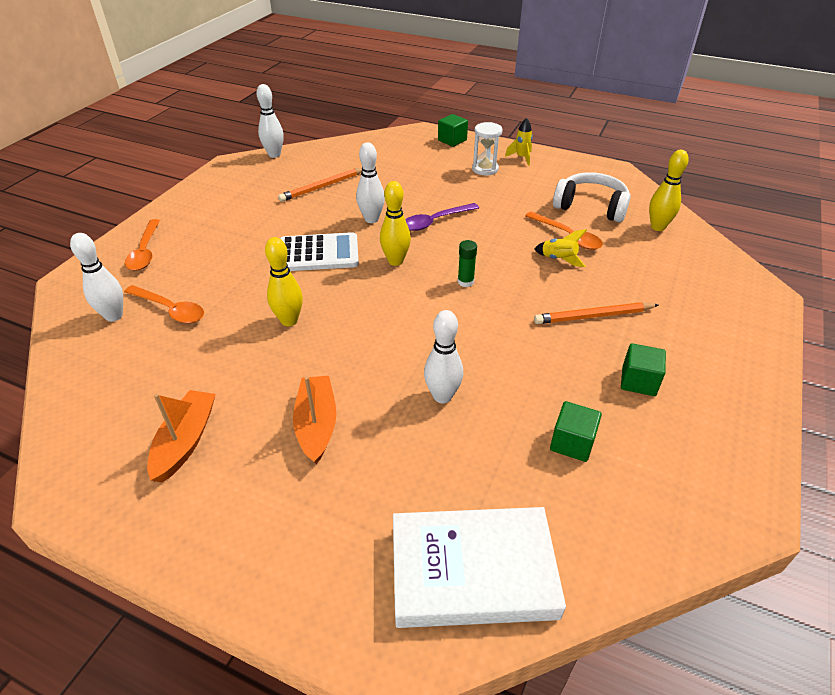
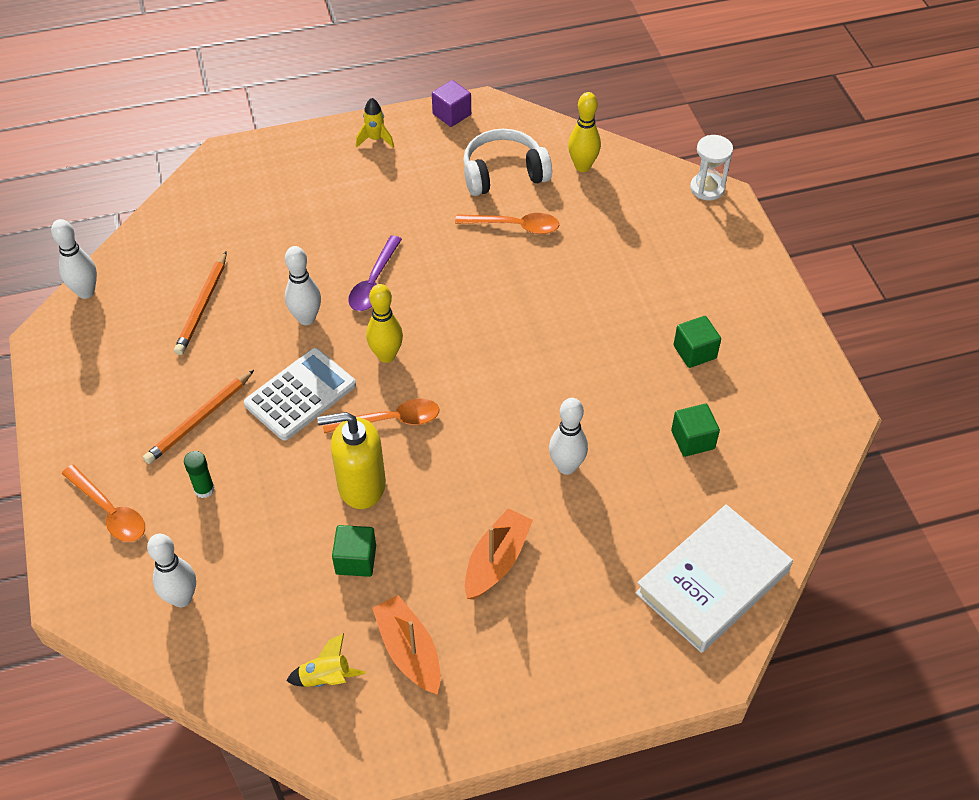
camera: 40 degrees left, 10 degrees up
(170, 310) = (231, 553): orange spoon -> orange spoon (391, 420)
(289, 320) = (361, 485): yellow bowling pin -> yellow soap dispenser
(316, 424) = (496, 561): orange boat -> orange boat turned 75 degrees clockwise
(452, 140) = (274, 152): green cube -> green cube (356, 560)
(465, 282) = (474, 339): green glue stick -> green glue stick (204, 489)
(485, 169) = (353, 178): white hourglass -> white hourglass (707, 188)
(558, 259) = (531, 260): yellow rocket -> yellow rocket (326, 678)
(587, 165) = (452, 114): none -> purple cube
(593, 316) = (611, 308): orange pencil -> orange pencil (199, 420)

